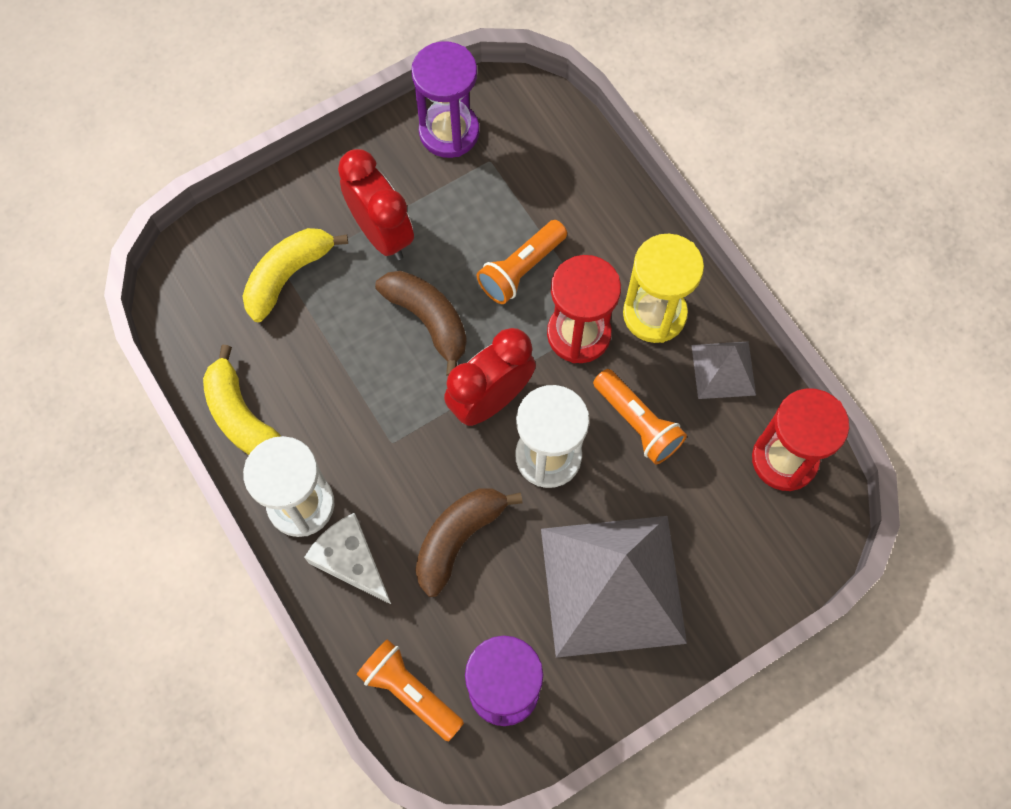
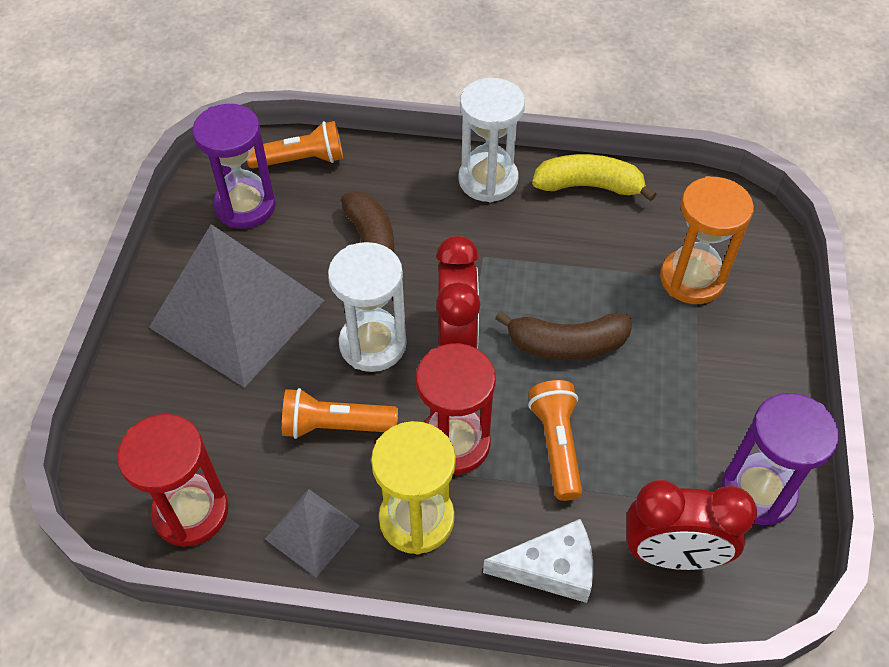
camera: 130 degrees right, 15 degrees down
(288, 276) = (691, 279): yellow banana -> orange hourglass
(351, 560) = (419, 182): white cheese -> white cheese (551, 569)
(382, 233) = (682, 366): red clock -> red clock (672, 555)

